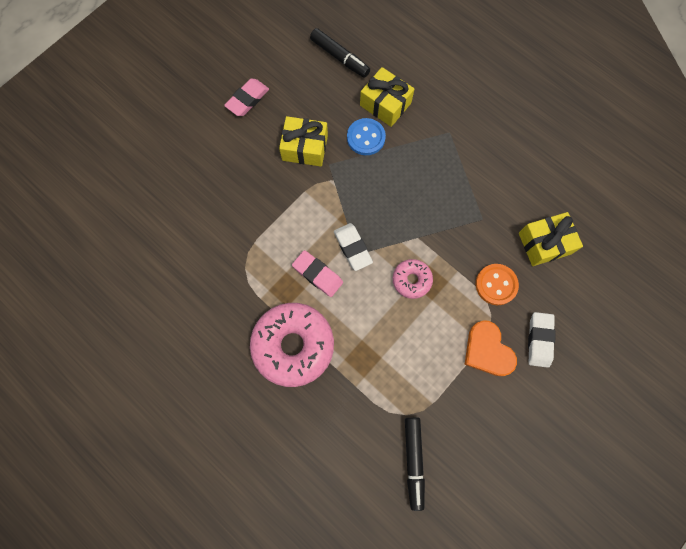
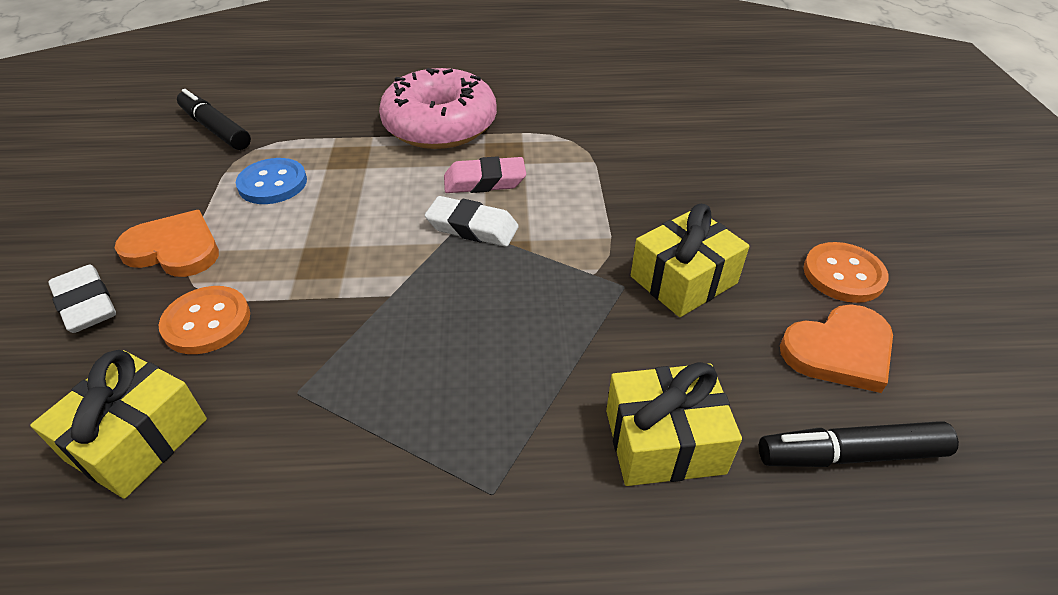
camera: 135 degrees right, 30 degrees down
(247, 99) = (843, 274): pink eraser -> orange button
(295, 81) = (839, 351): none -> orange heart
(366, 137) = (623, 360): blue button -> blue button (273, 183)
(411, 280) = (353, 248): pink donut -> none

